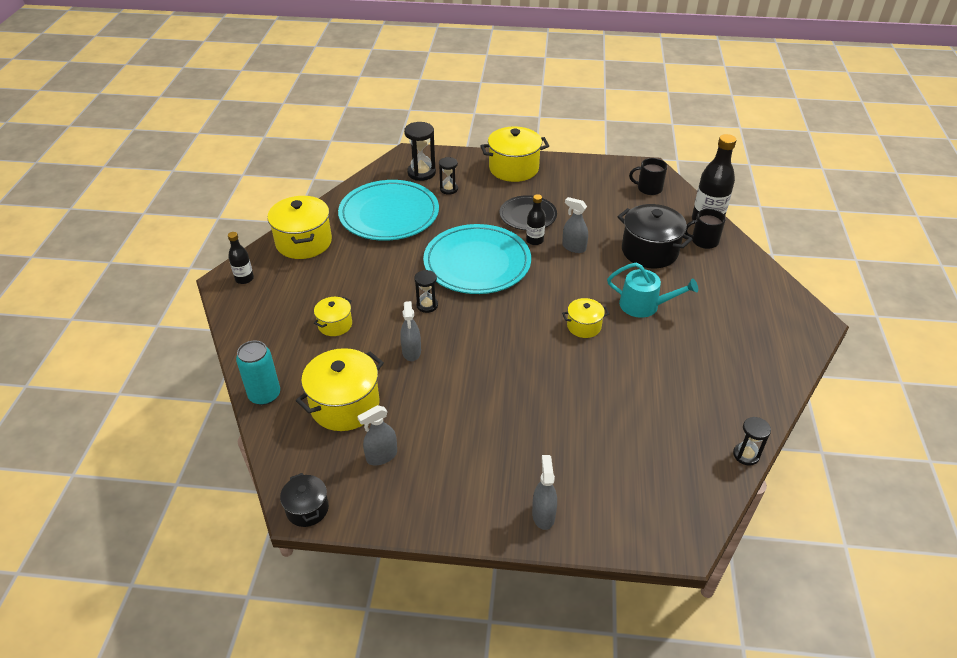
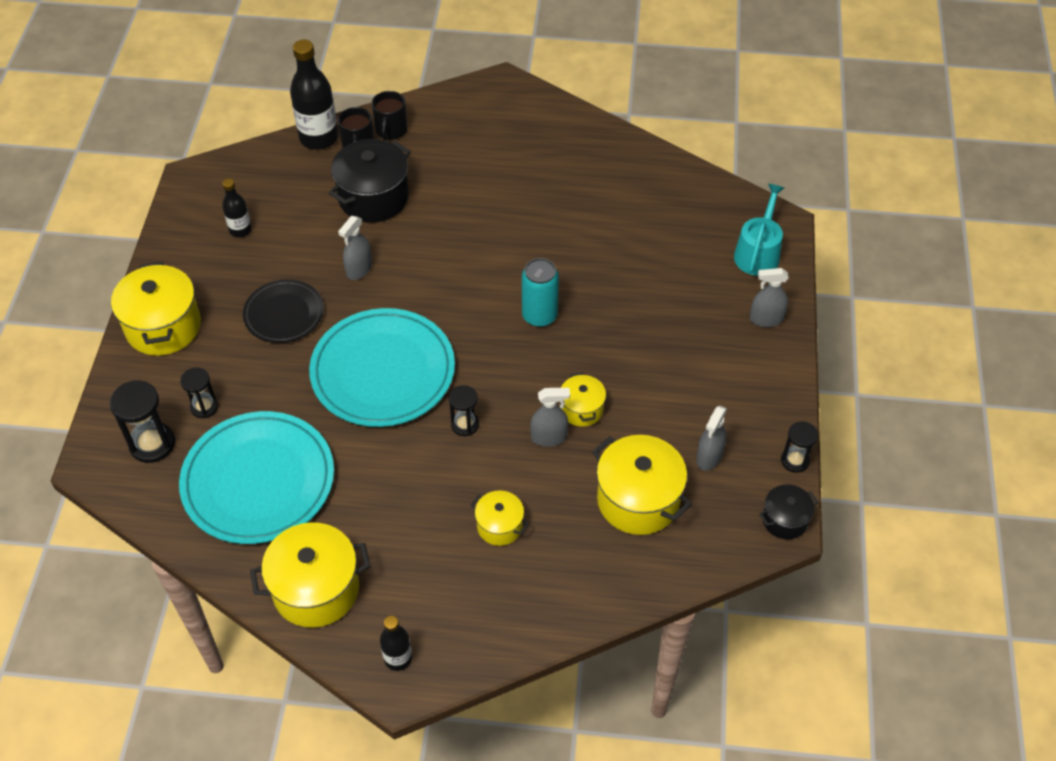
camera: 90 degrees left, 10 degrees up
(264, 395) = (626, 590): turquoise can -> turquoise can (539, 315)
(381, 456) = (709, 457): grey spray bottle -> grey spray bottle turned 60 degrees clockwise
(534, 240) = (340, 309): black bottle -> black bottle (240, 230)
(584, 326) = (506, 270): yellow pot -> yellow pot (581, 409)
(644, 305) = (472, 214): turquoise watering can -> turquoise watering can (758, 253)
(649, 188) = (240, 183): black mug -> black mug (391, 130)
(746, 455) = (680, 165): black hourglass -> black hourglass (795, 460)

